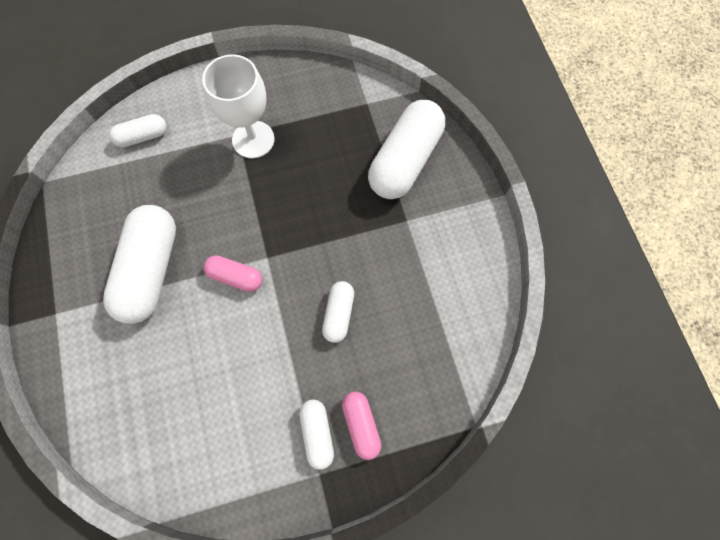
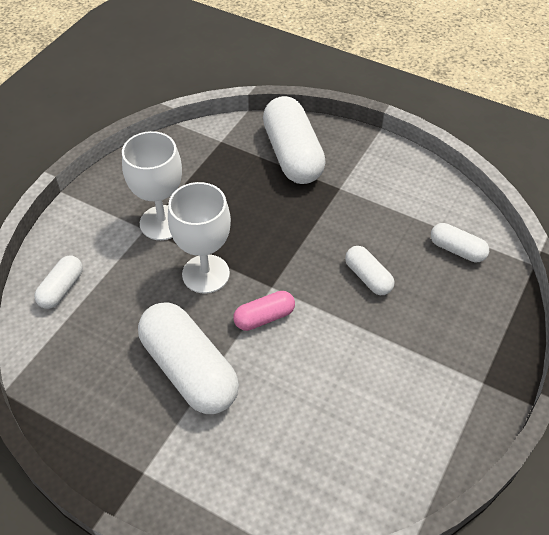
camera: 45 degrees left, 20 degrees down
(236, 207) = (206, 274): none -> white goblet
(317, 433) = (449, 359): white capsule -> white capsule (457, 250)
(361, 424) = (469, 327): pink capsule -> none

